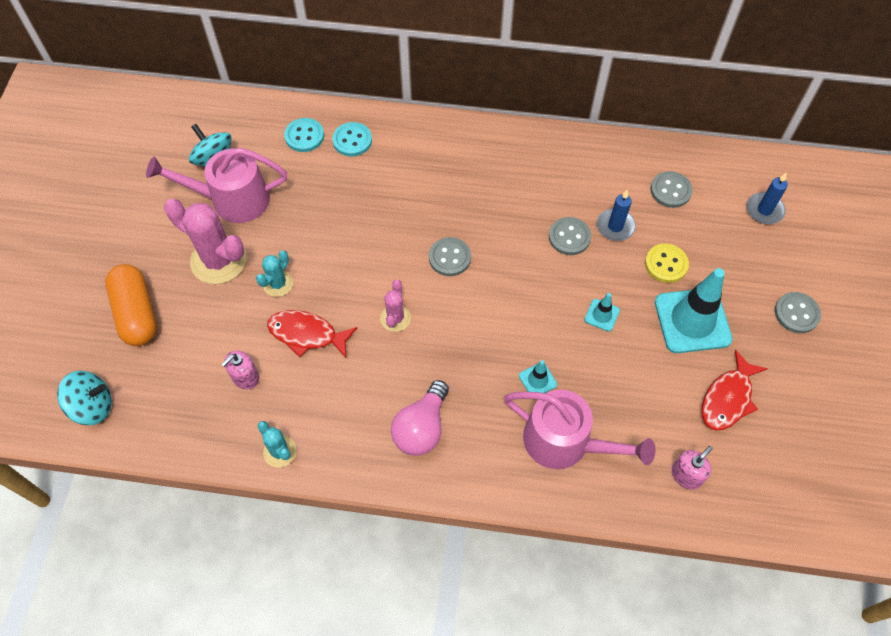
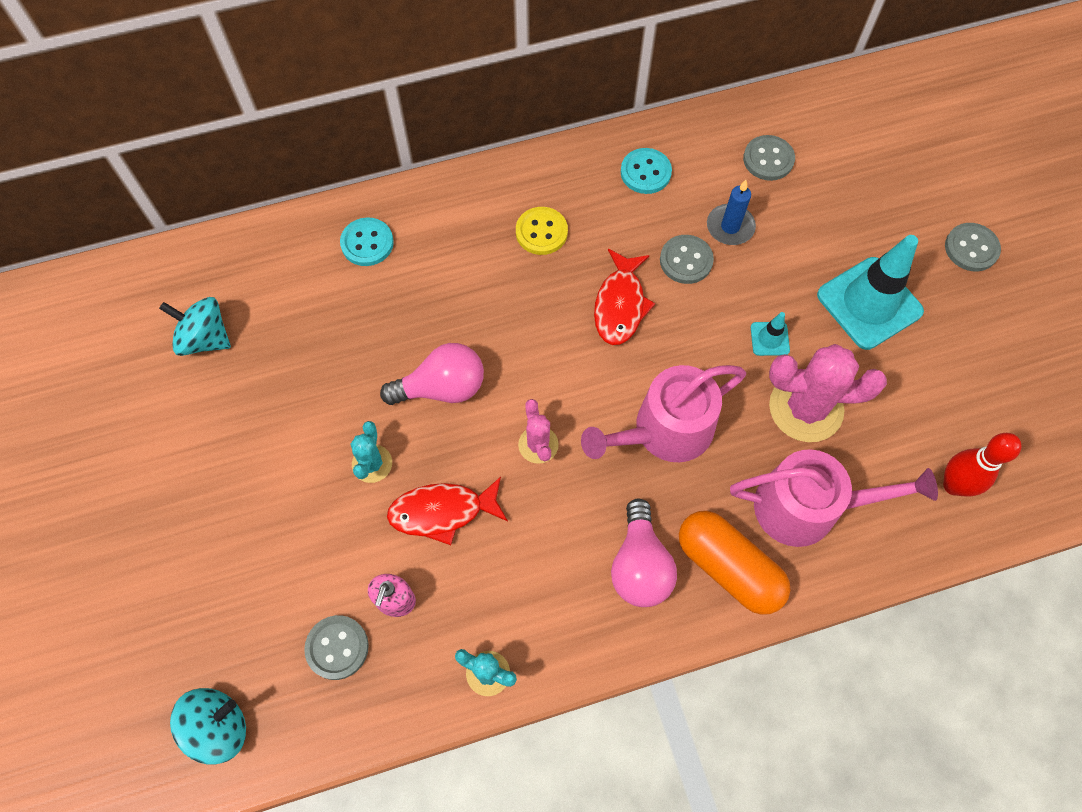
camera: 25 degrees left, 5 degrees up
(136, 313) = (210, 580): orange capsule -> orange capsule (728, 567)
(218, 260) = (280, 466): pink cactus -> pink cactus (806, 408)
(232, 200) = (255, 380): pink watering can -> pink watering can (665, 430)
(304, 136) = (304, 261): turquoise button -> turquoise button (645, 172)
(351, 254) = (442, 388): none -> pink light bulb
(449, 257) = (562, 342): grey button -> grey button (337, 647)
(537, 380) = (739, 447): turquoise traffic cone -> none
(666, 264) = (807, 249): yellow button -> yellow button (541, 232)
(686, 475) = (953, 485): pink soap dispenser -> red bowling pin
(728, 398) = (951, 377): red fish -> red fish (620, 305)
(764, 210) = (878, 142): blue candle -> none

